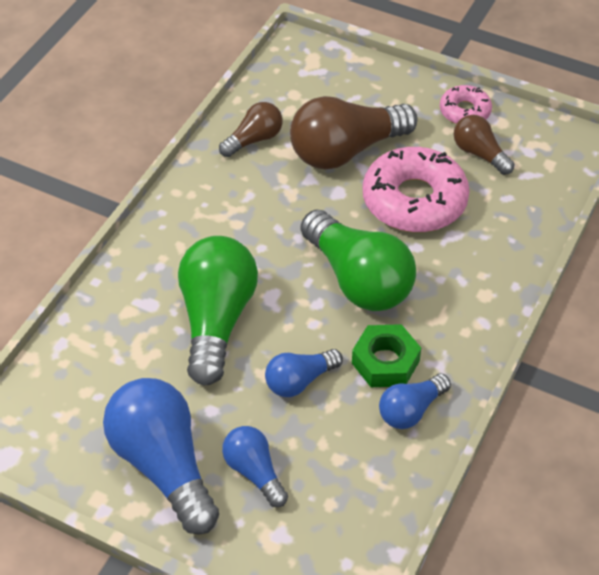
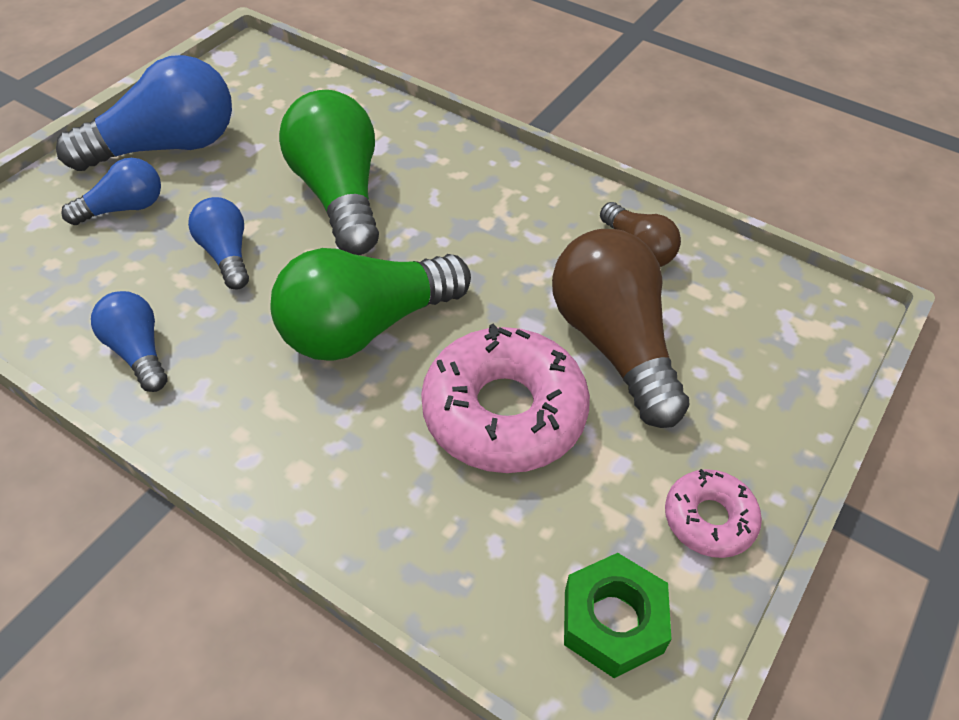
camera: 95 degrees right, 0 degrees up
(216, 320) = (339, 195): green light bulb -> green light bulb turned 120 degrees counterclockwise
(385, 362) = (222, 337): green nut -> green nut (613, 621)
(479, 154) = (602, 522): brown light bulb -> none

